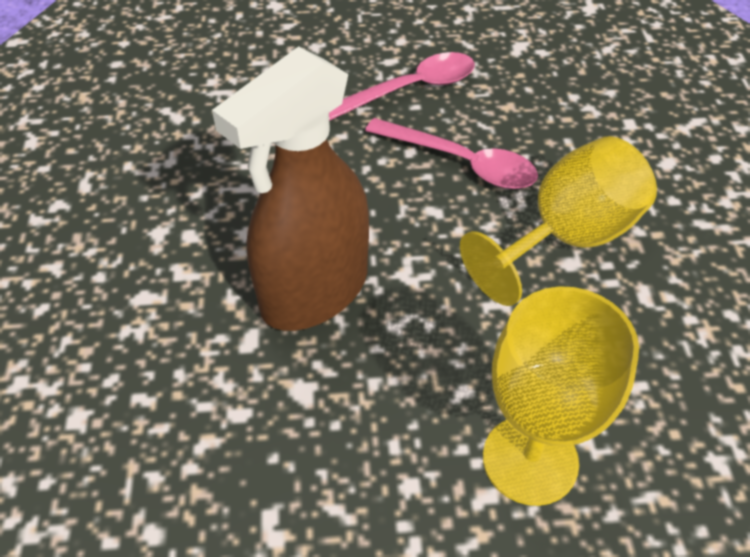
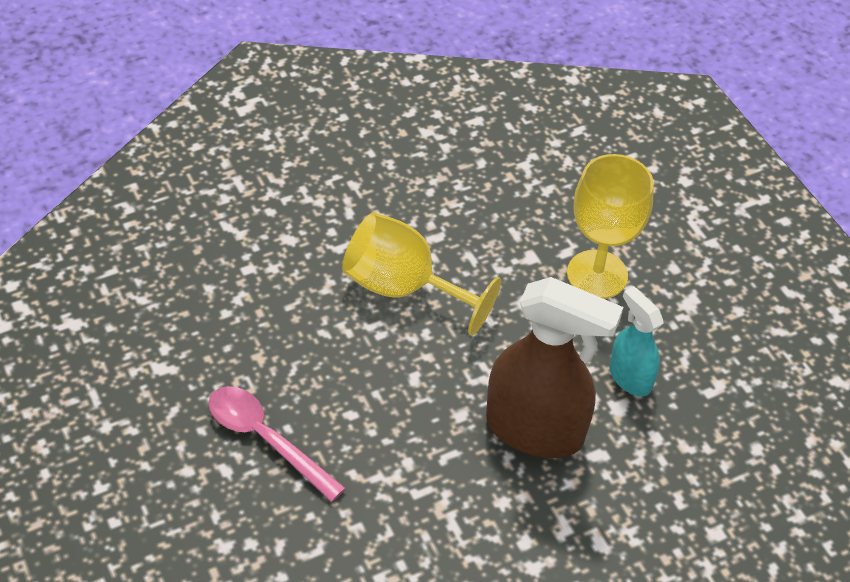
camera: 115 degrees left, 0 degrees up
(339, 423) = (630, 377): none -> turquoise spray bottle
(461, 163) = (350, 373): pink spoon -> none

